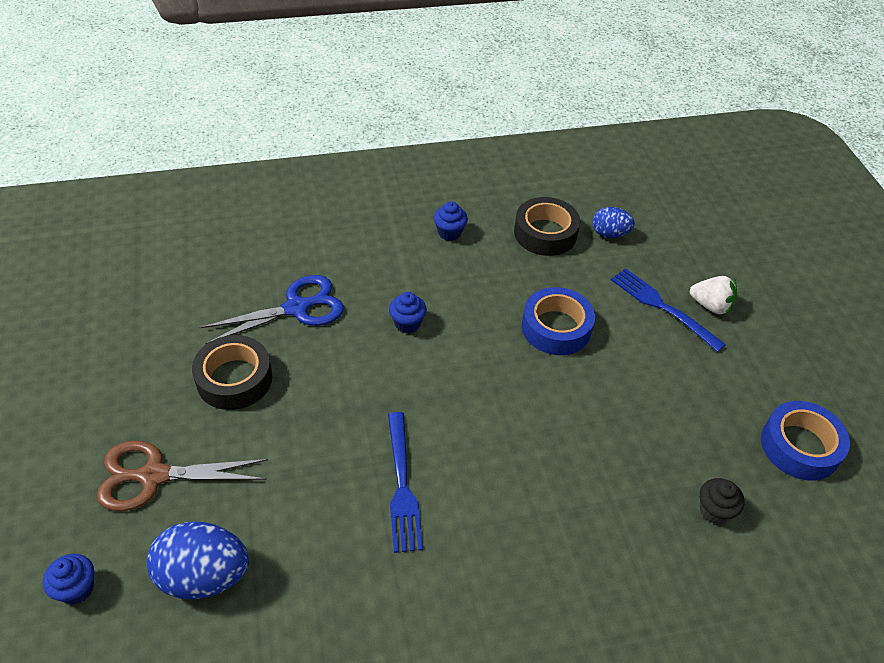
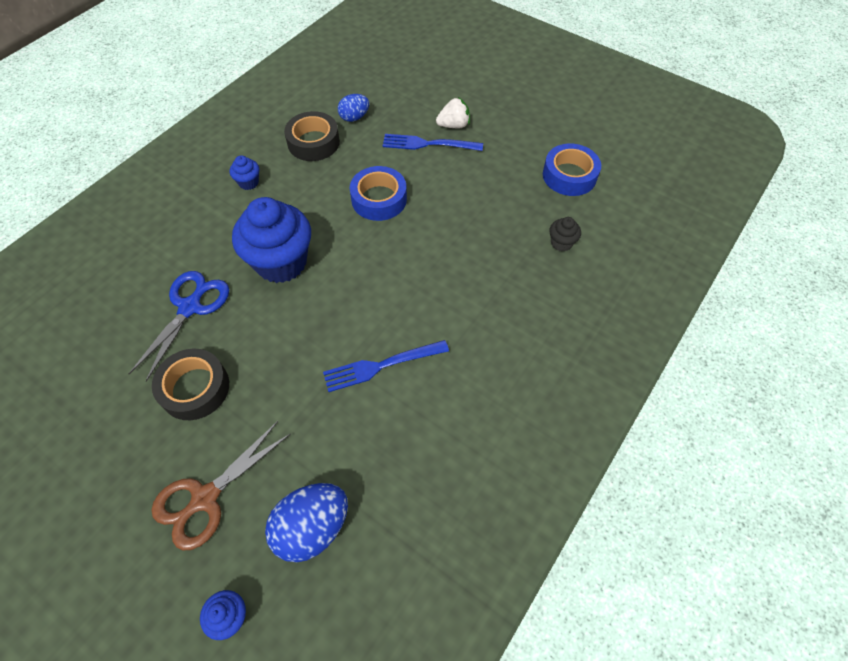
camera: 40 degrees left, 10 degrees up
(402, 485) = (381, 365): blue fork -> blue fork turned 120 degrees clockwise
(407, 323) = (281, 262): blue cupcake -> blue cupcake, size x2.34

